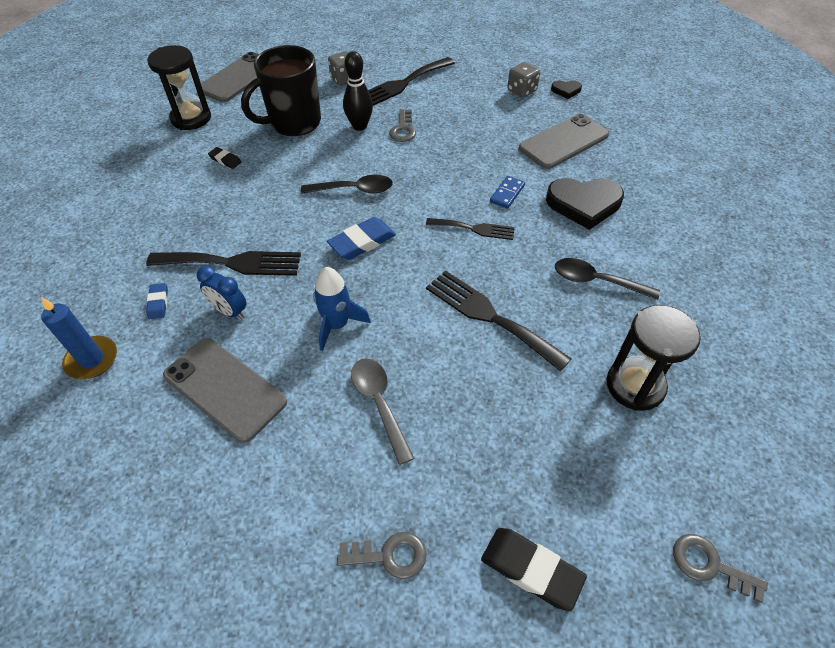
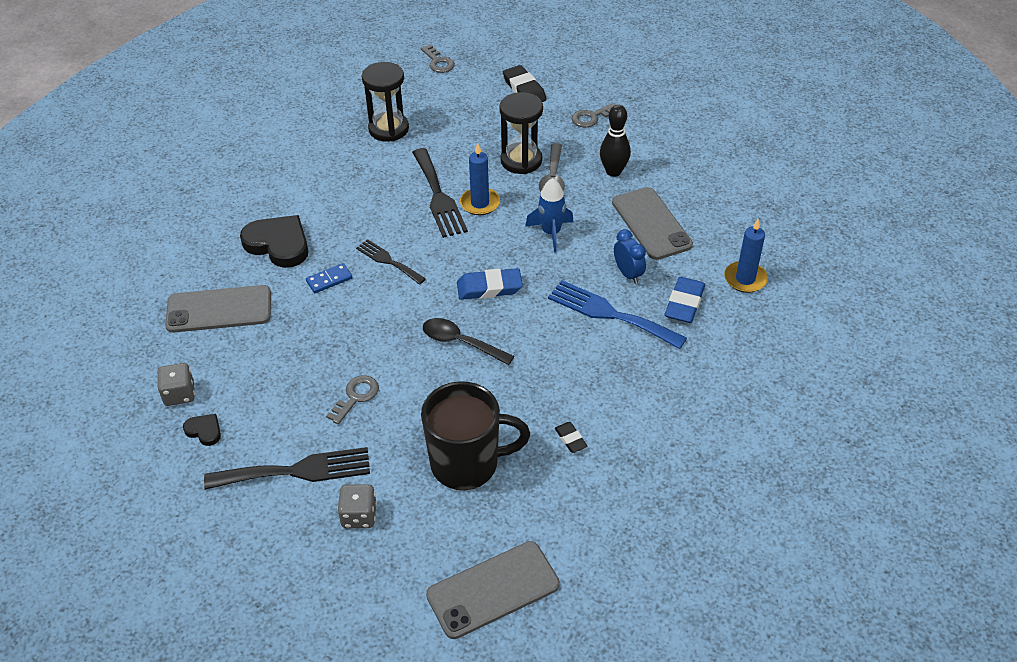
camera: 150 degrees left, 5 degrees down
(158, 303) = (684, 303): blue eraser -> blue eraser, size x1.81
(191, 118) = (586, 530): black hourglass -> black hourglass (521, 161)
(232, 263) = (610, 314): black fork -> blue fork
(359, 126) = (397, 423): black bowling pin -> black bowling pin (613, 171)
(389, 555) = (591, 117): grey key -> grey key turned 60 degrees counterclockwise
(439, 328) = (480, 203): none -> blue candle
(566, 90) = (135, 372): black heart -> black heart (204, 431)
(596, 281) = (340, 188): black spoon -> none

